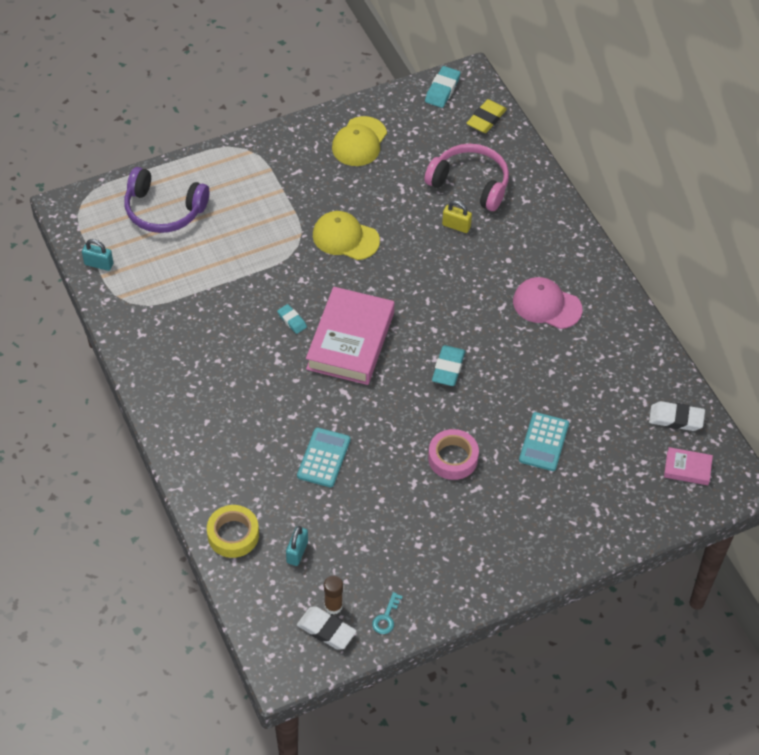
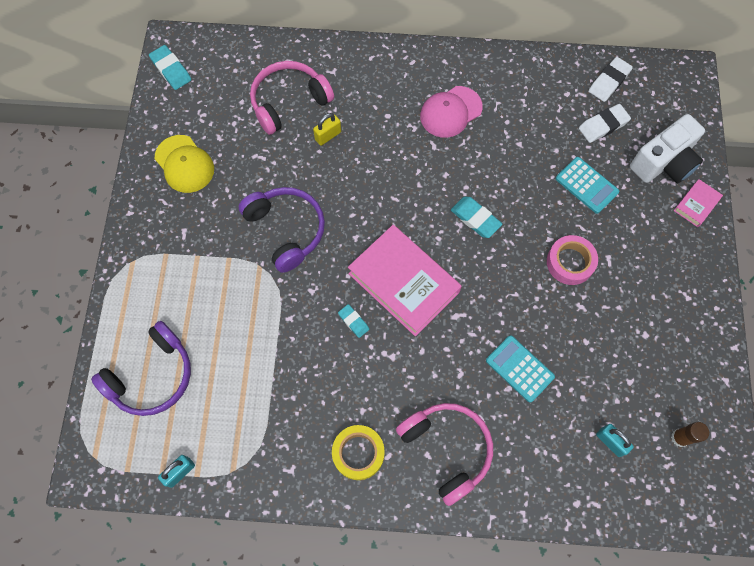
camera: 60 degrees left, 15 degrees up
(220, 433) = (447, 449): none -> pink headphones
(233, 535) = (567, 491): yellow tape -> yellow tape (358, 453)
(292, 320) = (353, 321): turquoise eraser -> turquoise eraser turned 60 degrees clockwise
(326, 630) = (702, 456): white eraser -> white eraser (603, 125)
(345, 238) = (286, 230): yellow cap -> purple headphones
(386, 617) = (708, 398): turquoise key -> none
(486, 119) = (227, 54): yellow eraser -> none
(614, 497) = (663, 163): none -> white camera
(687, 468) = (659, 99): pink book -> pink book (696, 205)

